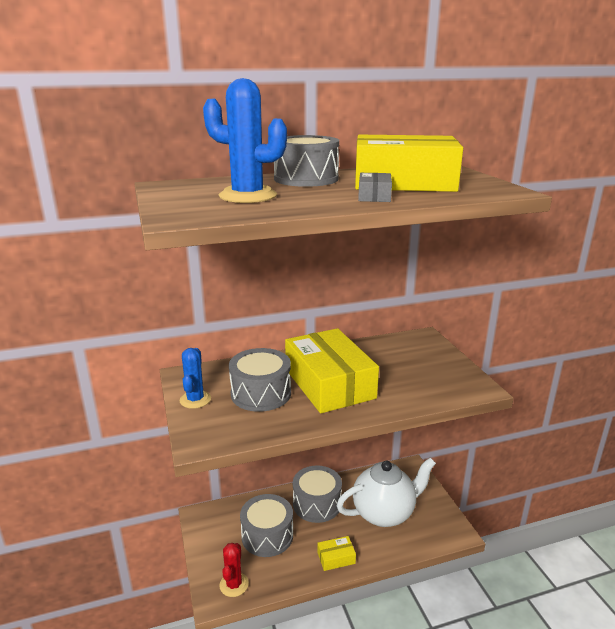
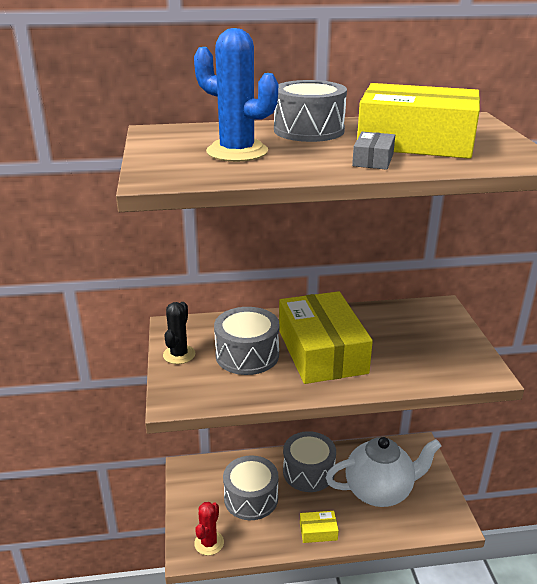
camera: 10 degrees right, 5 degrees up
(195, 399) = (179, 354): blue cactus -> black cactus

